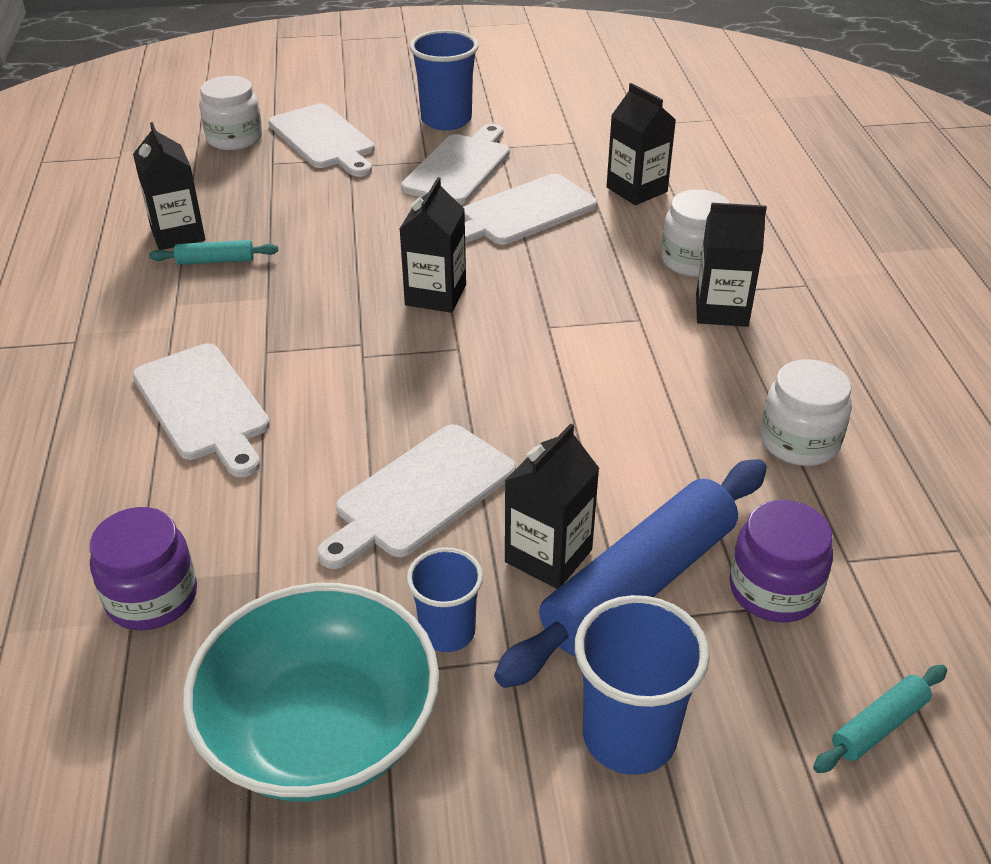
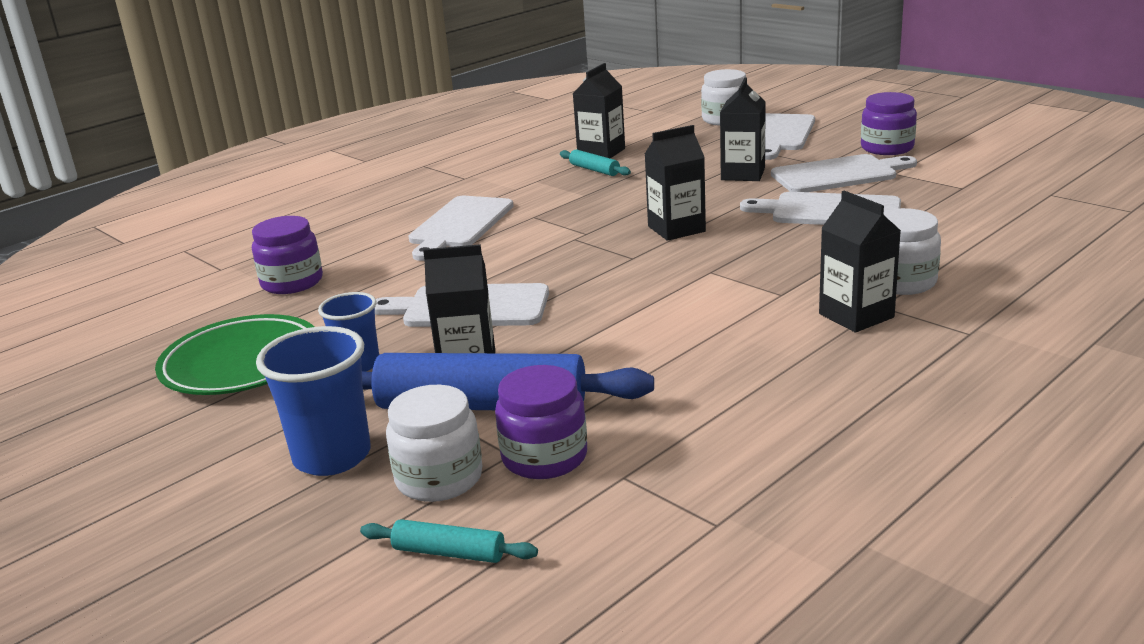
camera: 55 degrees right, 15 degrees down
(321, 729) = (241, 363): turquoise bowl -> green plate
(446, 120) = (887, 148): blue cup -> purple jar
(636, 190) = (951, 229): black carton -> black carton (743, 174)
(799, 442) = (740, 405): white jar -> white jar (439, 478)

